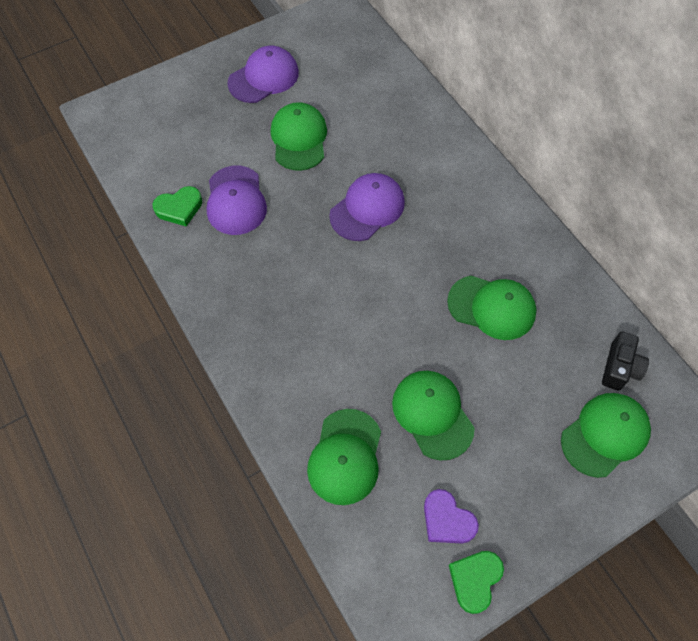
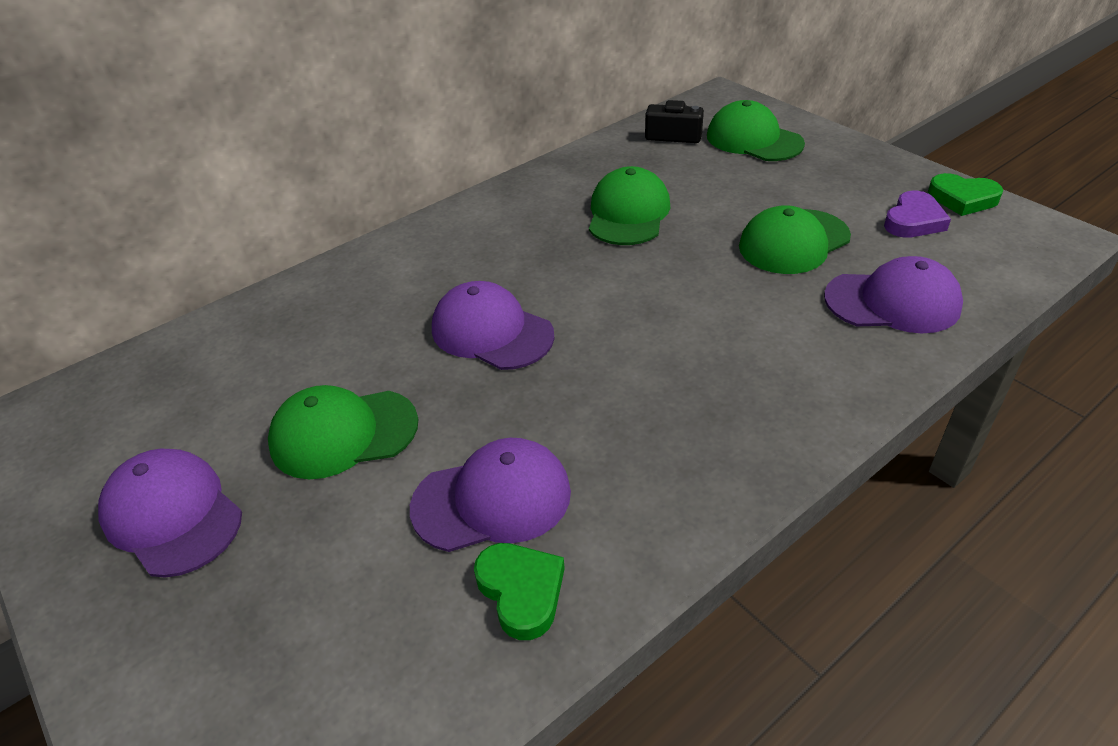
camera: 95 degrees left, 20 degrees down
(345, 457) = (893, 302): green cap -> purple cap

